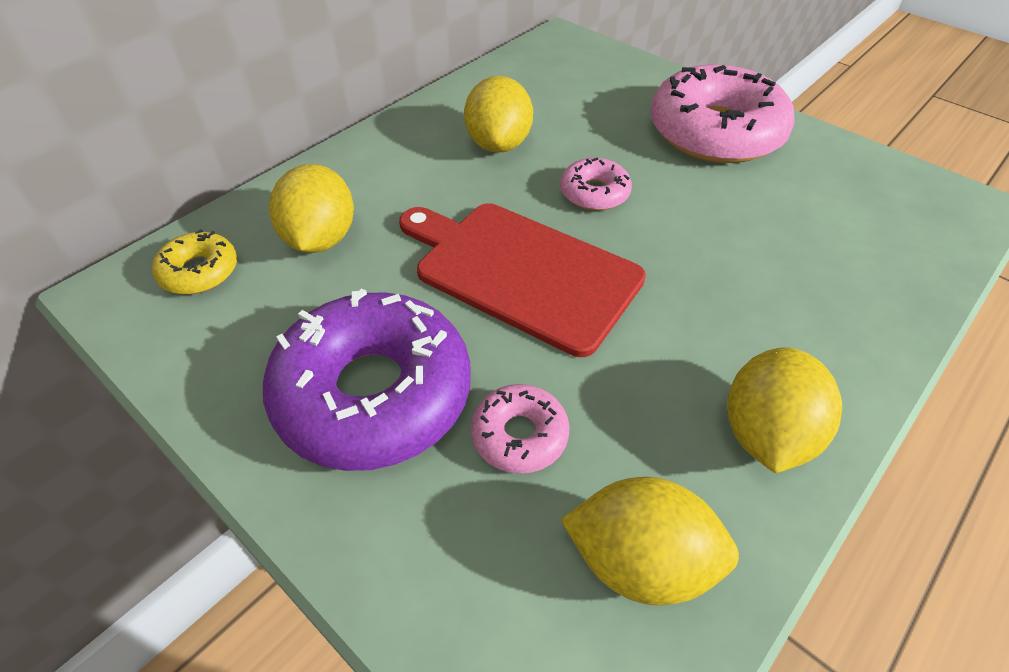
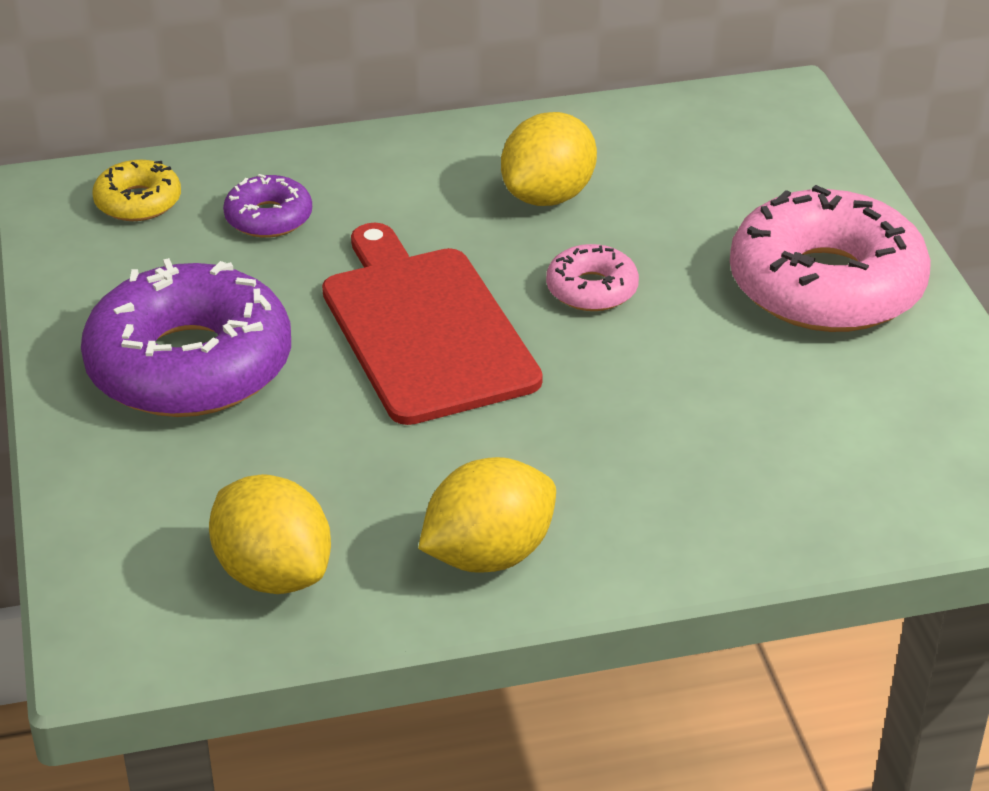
camera: 35 degrees right, 10 degrees down
(320, 239) = (268, 218): yellow lemon -> purple donut
(519, 435) = (275, 451): pink donut -> none

